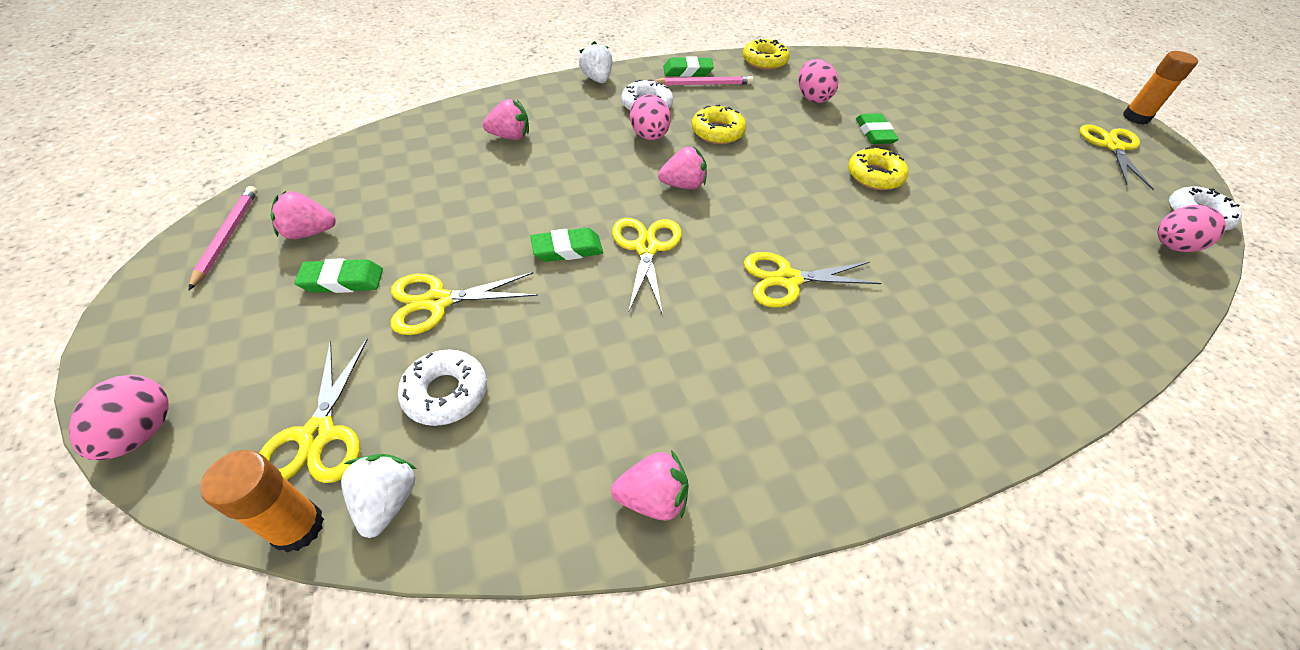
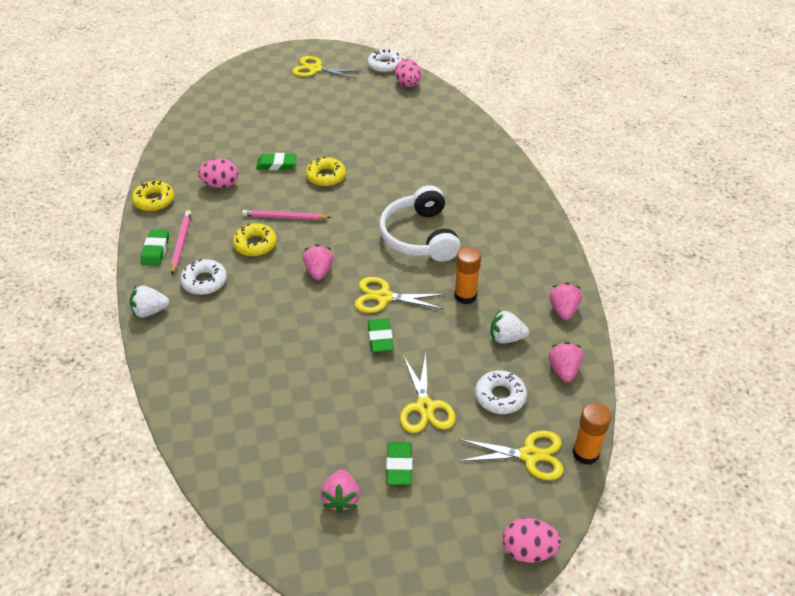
camera: 80 degrees left, 5 degrees down
(227, 237) = (339, 558): pink pencil -> pink pencil (284, 217)
(387, 501) = (569, 416): white strawberry -> white strawberry (506, 338)
(510, 136) = (230, 373): pink strawberry -> pink strawberry (563, 370)
(649, 136) = (251, 284): pink egg -> none
(787, 279) = (419, 236): yellow scissors -> white headphones
(1136, 117) = (286, 48): orange glue stick -> orange glue stick (465, 296)

